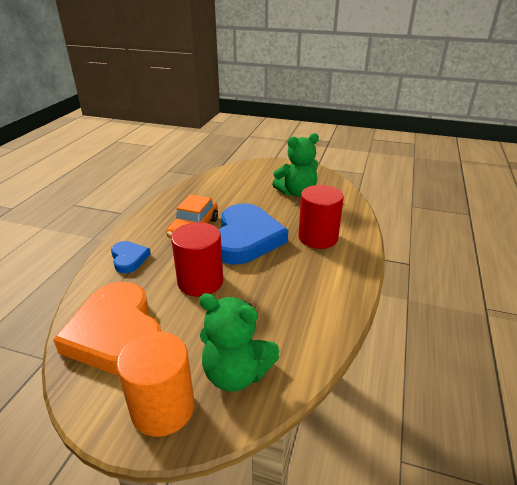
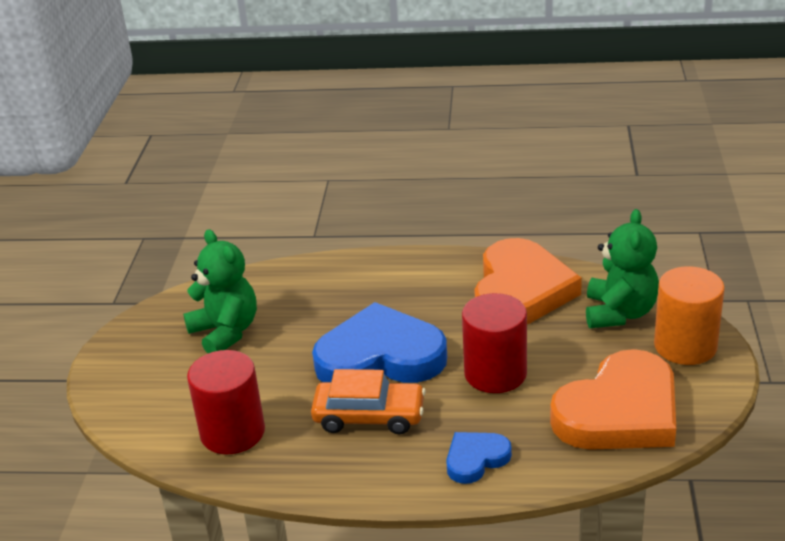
camera: 100 degrees left, 0 degrees up
(296, 316) = (521, 290): none -> orange heart
(318, 237) = (356, 295): red cylinder -> red cylinder (232, 432)

